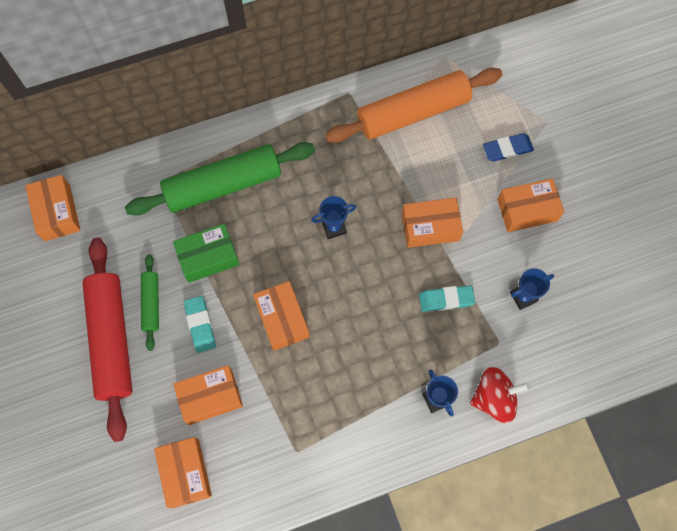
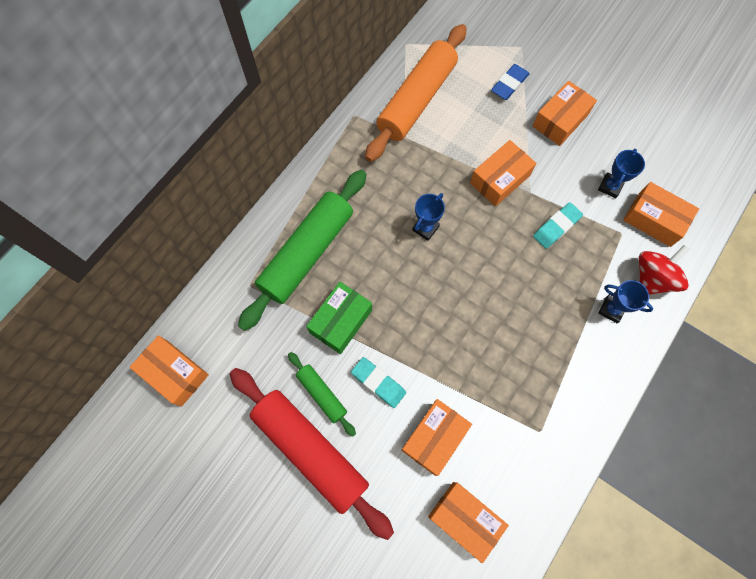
camera: 35 degrees left, 0 degrees up
(282, 319) = (442, 330): orange box -> orange box (654, 220)

